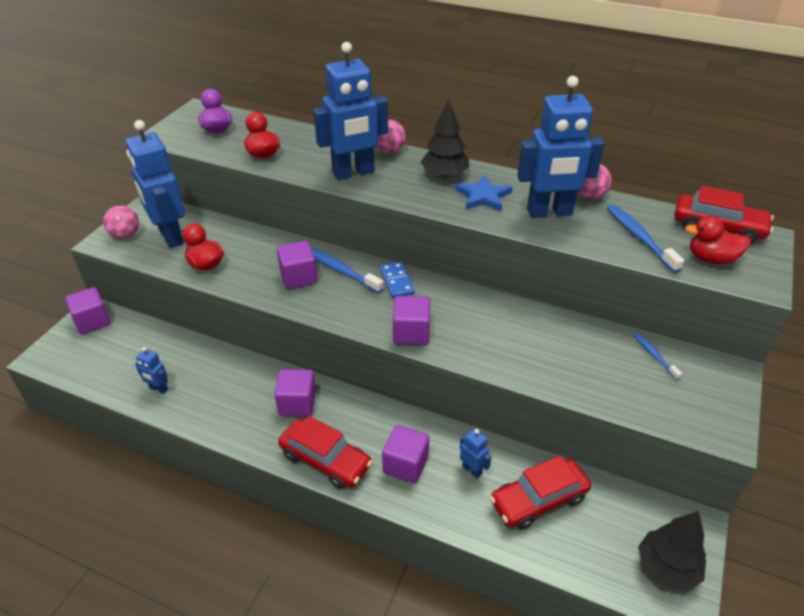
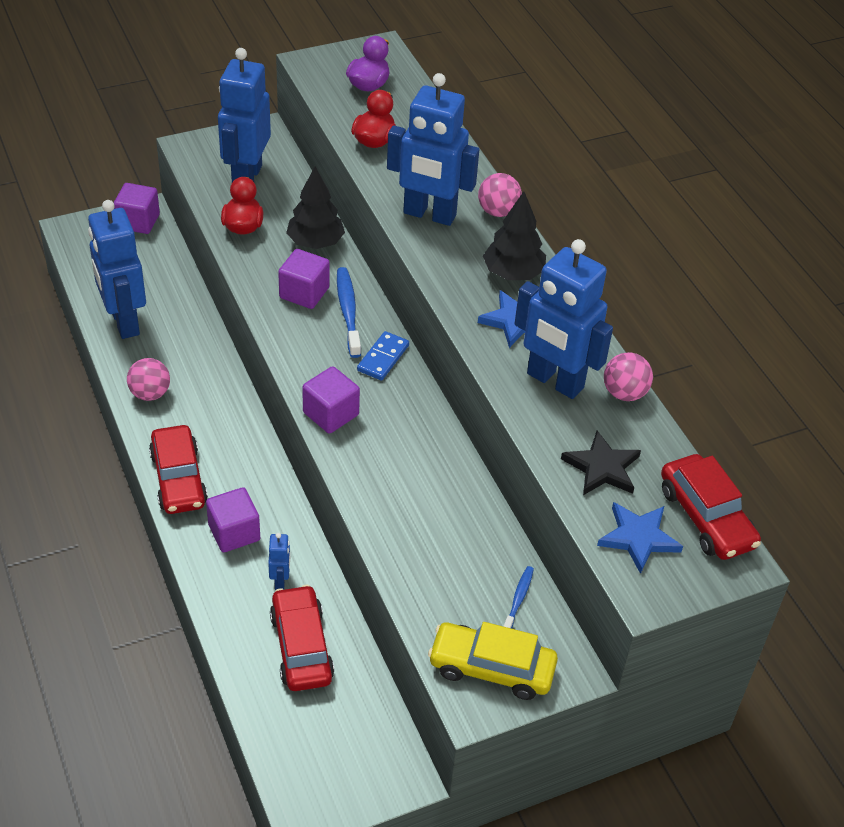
camera: 40 degrees right, 5 degrees up
(125, 235) = (212, 152): pink ball -> pink ball (150, 393)
(158, 389) = (124, 322): blue robot -> blue robot, size x2.34
(297, 403) = (212, 416): purple cube -> none
(538, 500) = (301, 647): red car -> red car turned 60 degrees clockwise
(639, 237) = (602, 467): blue toothbrush -> black star
(666, 568) = (330, 780): black tree -> black tree (315, 242)
(701, 404) = (491, 668): none -> yellow car
(711, 259) = (638, 538): red duck -> blue star

